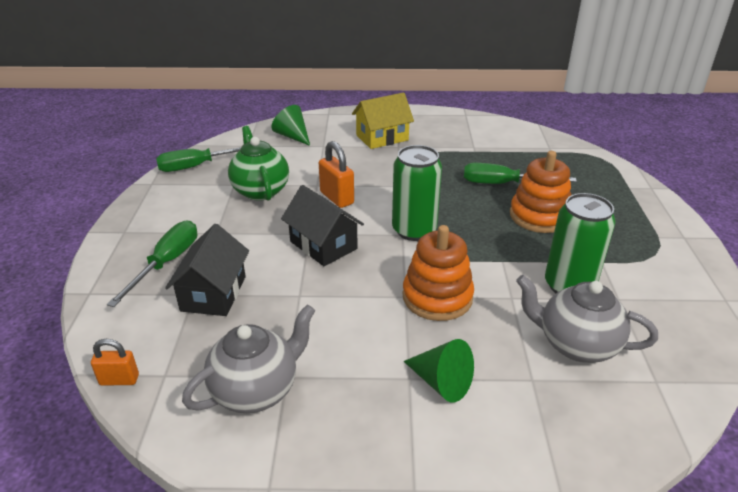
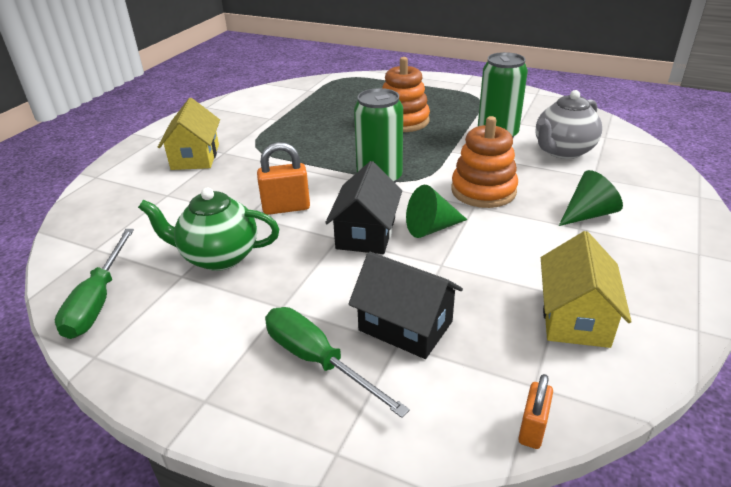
camera: 65 degrees left, 0 degrees up
(256, 390) = (574, 317): grey teapot -> yellow house
(292, 136) = (117, 211): green cone -> green cone (431, 228)
(323, 245) = (366, 233): black house -> black house turned 60 degrees counterclockwise
(503, 184) = (344, 122): green screwdriver -> none

